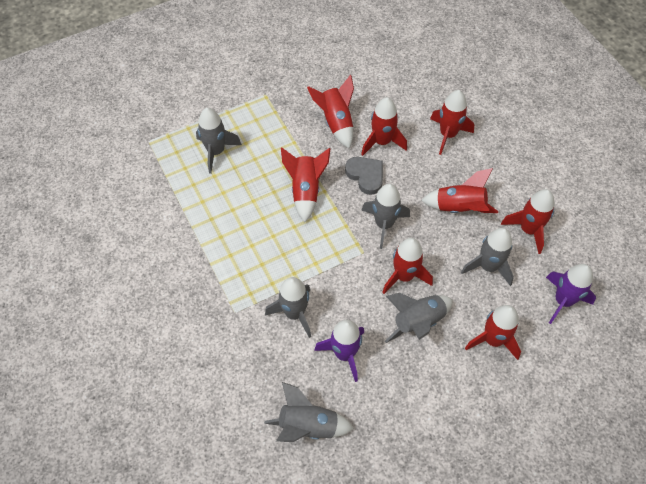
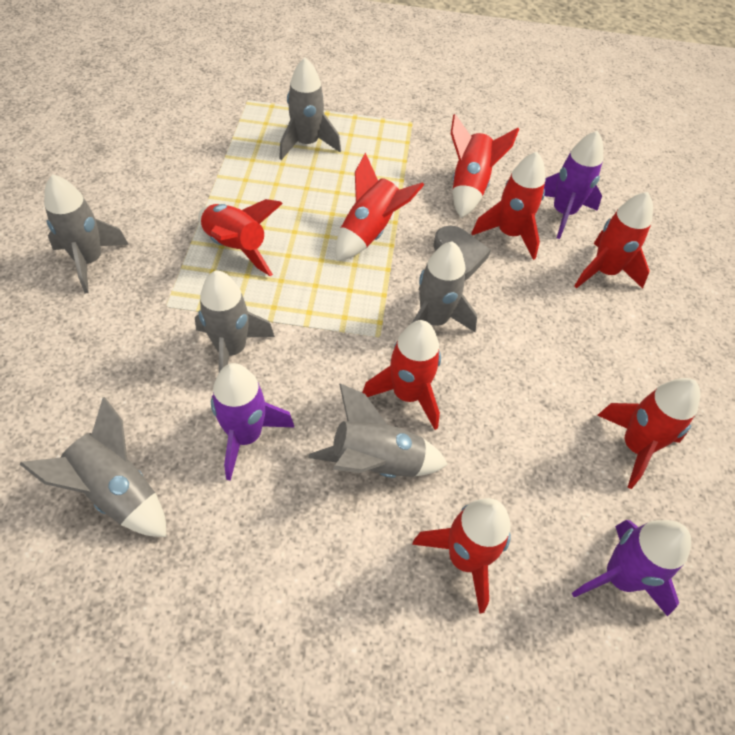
camera: 30 degrees right, 5 degrees down
(400, 108) = (563, 213): none -> purple rocket
(459, 208) = (552, 361): red rocket -> red rocket (236, 247)
(488, 266) = (536, 456): grey rocket -> grey rocket (89, 261)

